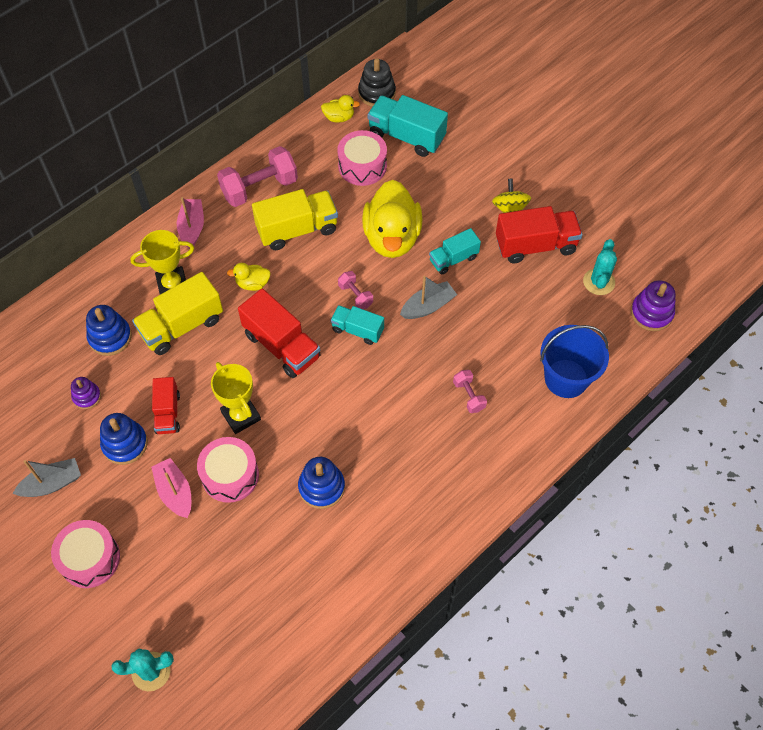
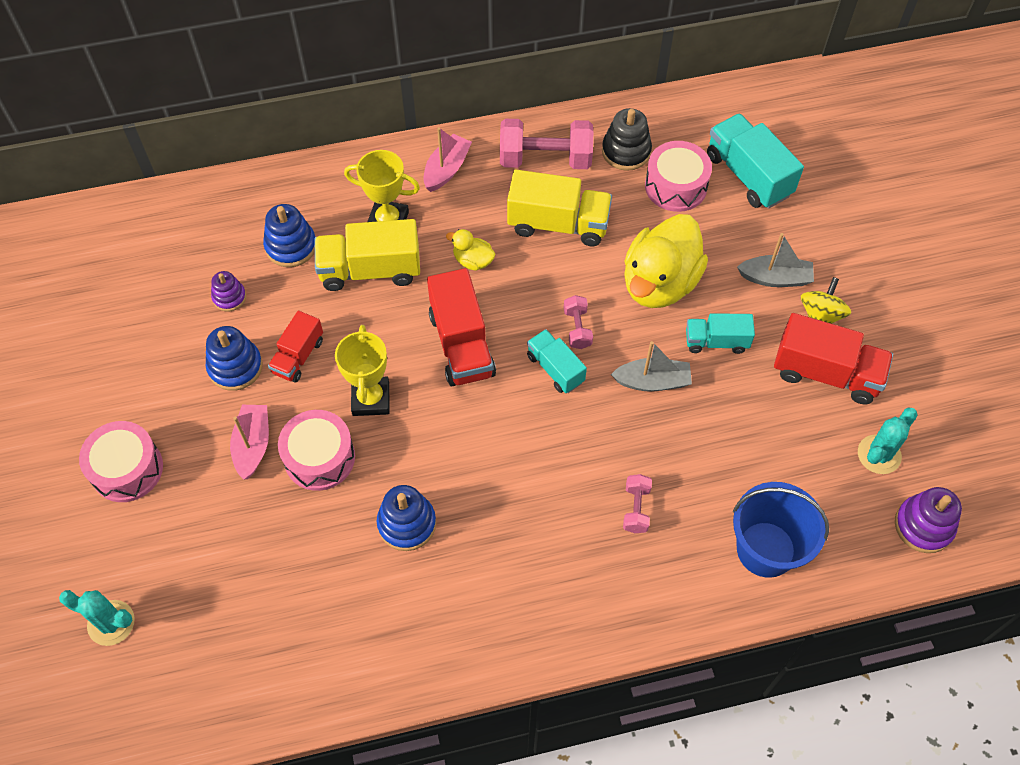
camera: 30 degrees right, 0 degrees up
(52, 483) = (140, 370): grey boat -> grey boat (775, 278)
(339, 117) = (683, 120): yellow duck -> none
(376, 93) = (744, 111): black stacking toy -> black stacking toy (626, 151)

